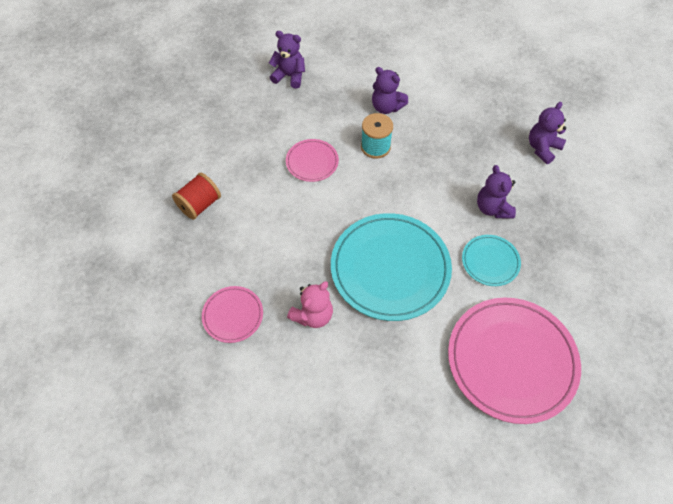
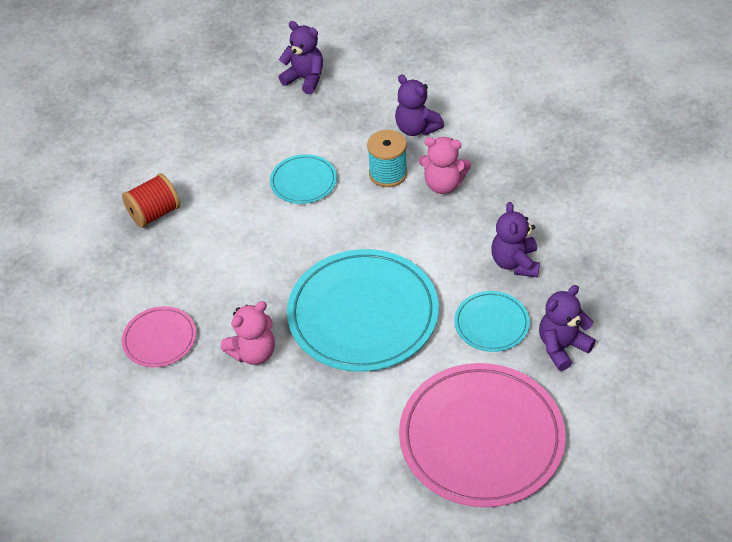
camera: 15 degrees right, 10 degrees down
(312, 162) = (303, 182): pink plate -> turquoise plate
(420, 150) = (443, 184): none -> pink teddy bear
(542, 148) = (605, 200): purple teddy bear -> purple teddy bear (562, 347)

